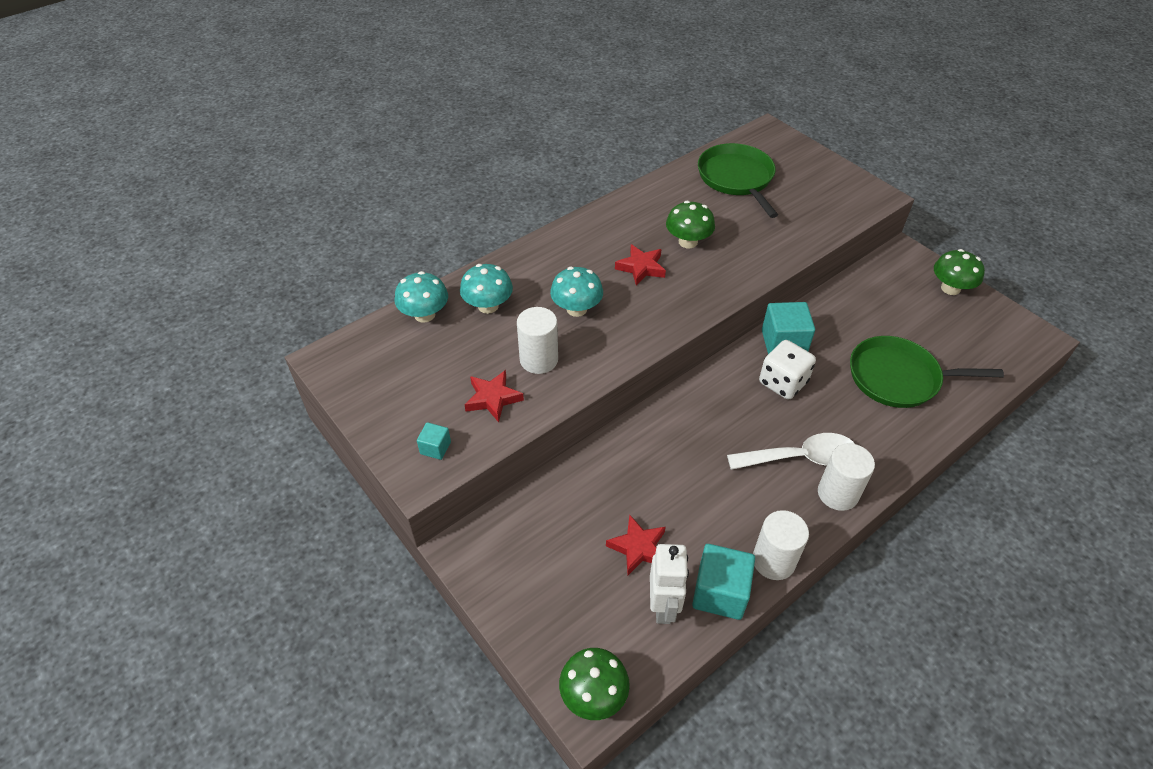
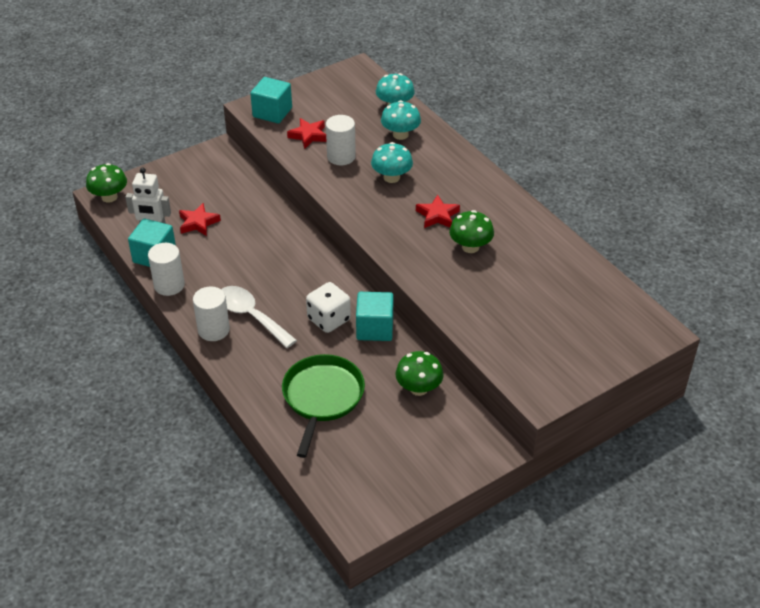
camera: 95 degrees right, 5 degrees down
(435, 448) = (272, 112): turquoise cube -> turquoise cube, size x1.94
(737, 178) = (568, 293): green pan -> none
(801, 457) = (251, 316): white spoon -> white spoon turned 135 degrees clockwise
(950, 288) = (437, 473): green mushroom -> green mushroom (418, 388)

